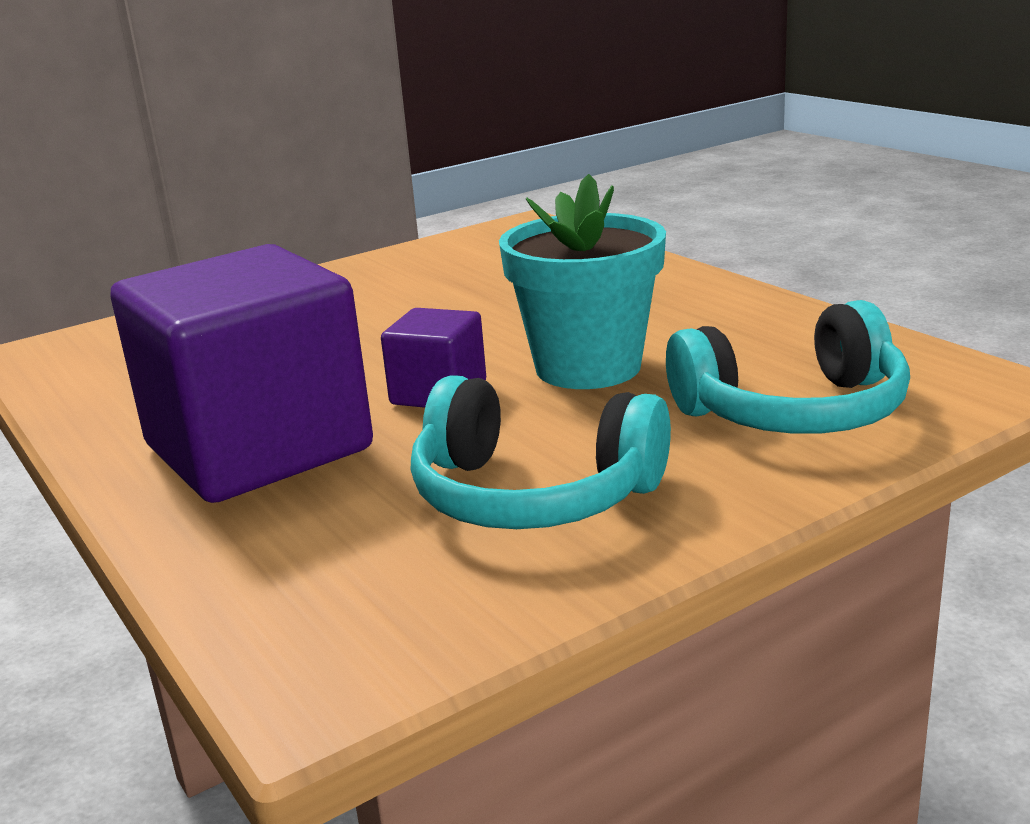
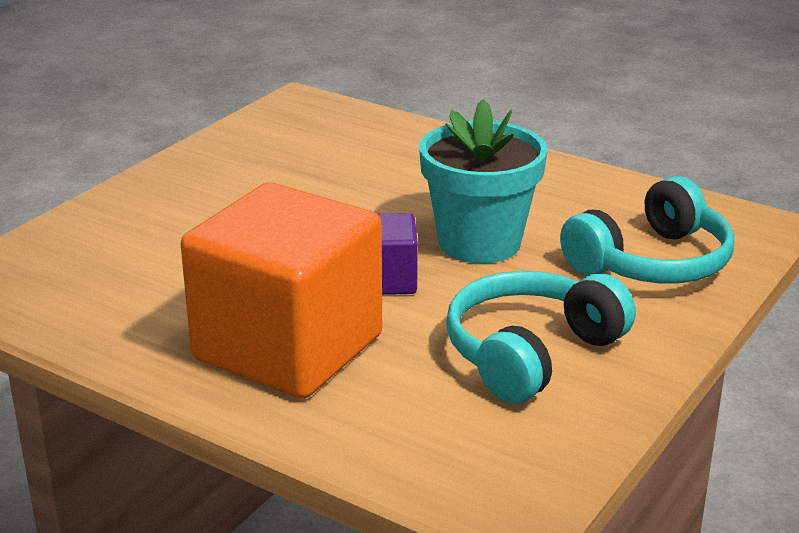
camera: 25 degrees left, 5 degrees up
(258, 448) = (288, 348): purple cube -> orange cube
(533, 495) = (531, 353): turquoise headphones -> turquoise headphones turned 135 degrees clockwise

